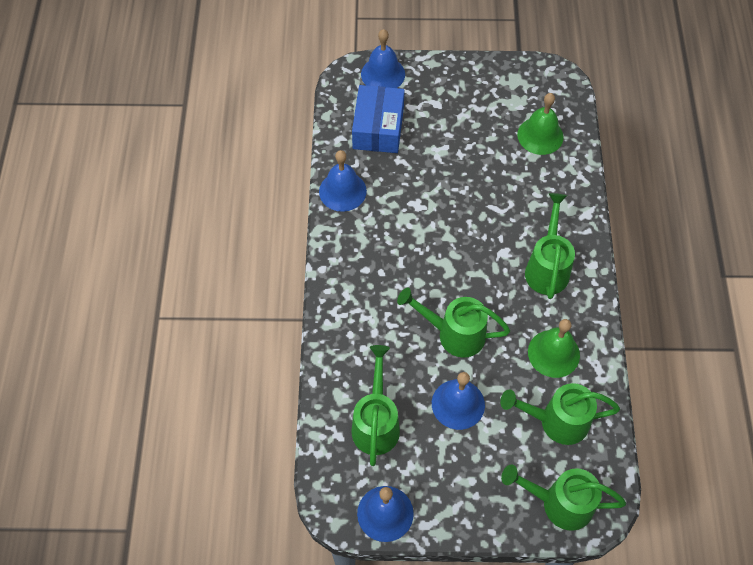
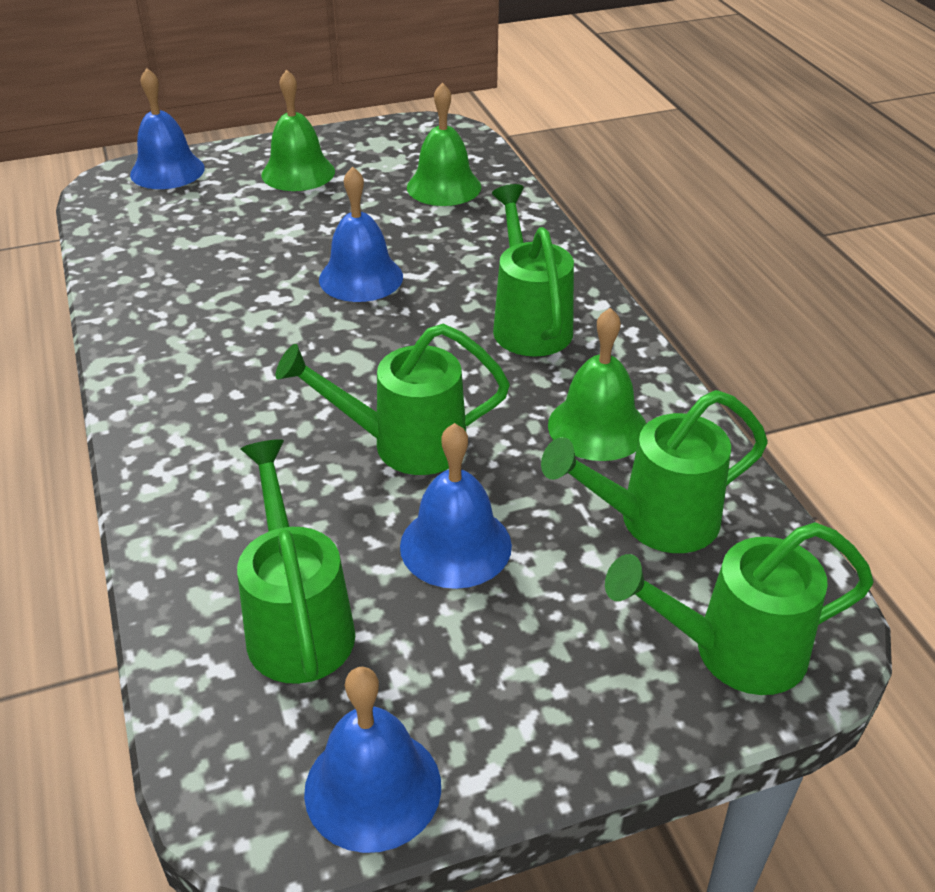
camera: 20 degrees left, 20 degrees down
(342, 191) = (133, 307): blue bell -> blue bell (361, 277)
(378, 128) = (176, 226): blue box -> none
(458, 97) = (298, 173): none -> green bell

